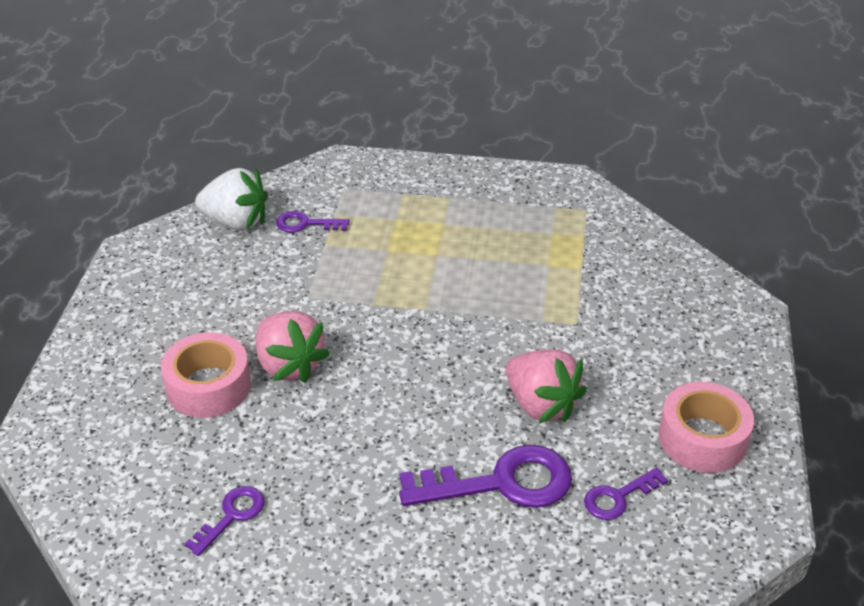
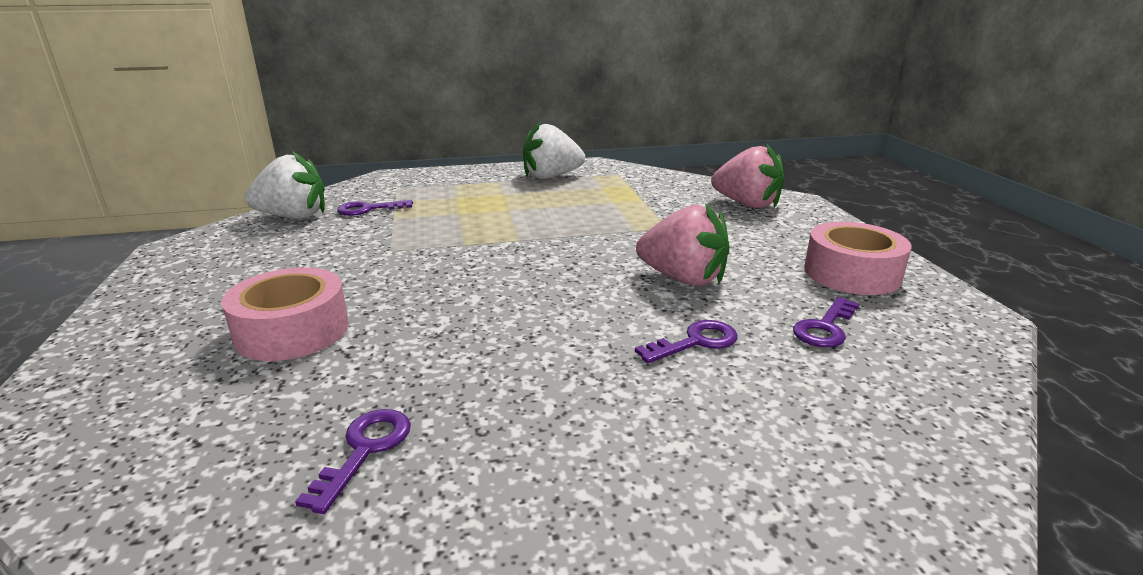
camera: 20 degrees left, 15 degrees down
(289, 365) = (391, 297): pink strawberry -> pink strawberry (746, 204)
(501, 483) = (695, 342): purple key -> purple key, size x0.53
(509, 200) = (551, 177): none -> white strawberry

